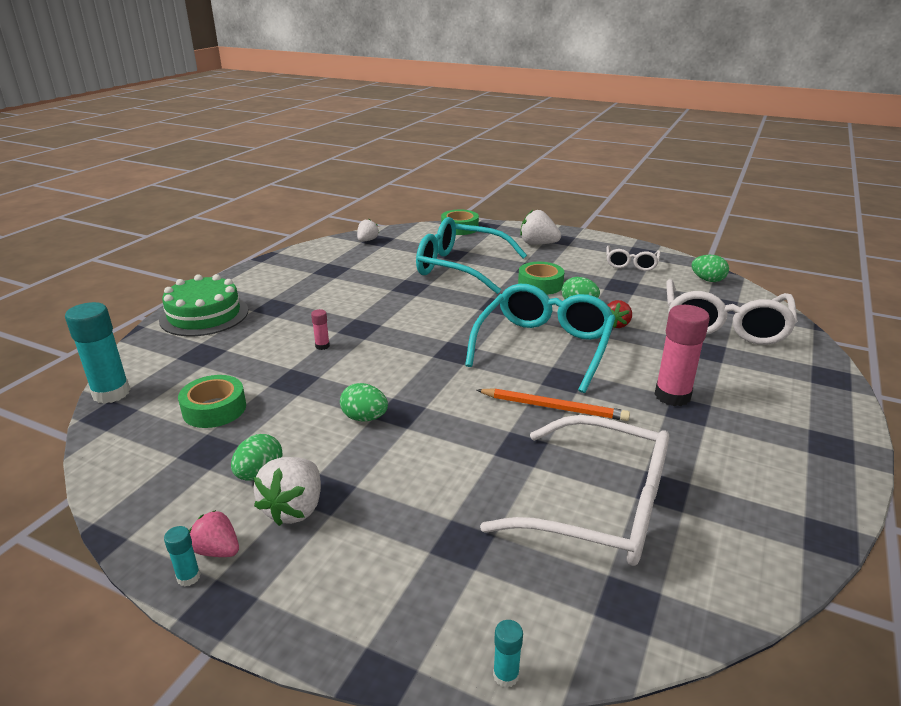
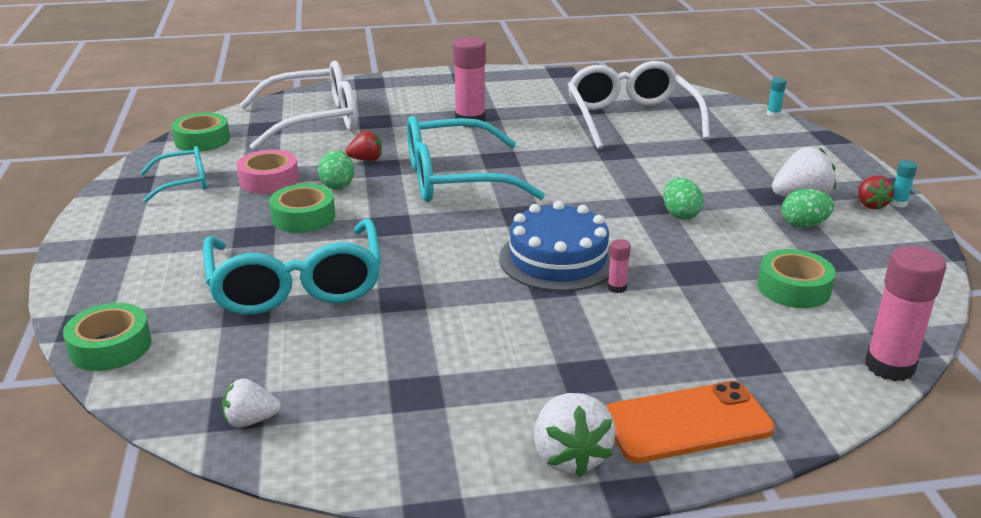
camera: 125 degrees left, 0 degrees up
(111, 393) = (889, 366): turquoise glue stick -> pink glue stick
(204, 315) = (686, 422): green cake -> orange phone
(217, 550) = (870, 205): pink strawberry -> red strawberry
(381, 341) = (558, 259): none -> blue cake
(538, 244) = (148, 256): white strawberry -> white strawberry (570, 456)
(554, 407) = (548, 153): orange pencil -> none
(610, 286) = (269, 180): none -> pink tape
(631, 264) = (183, 183): white glasses -> turquoise glasses
(707, 280) = (202, 140): green egg -> green tape

